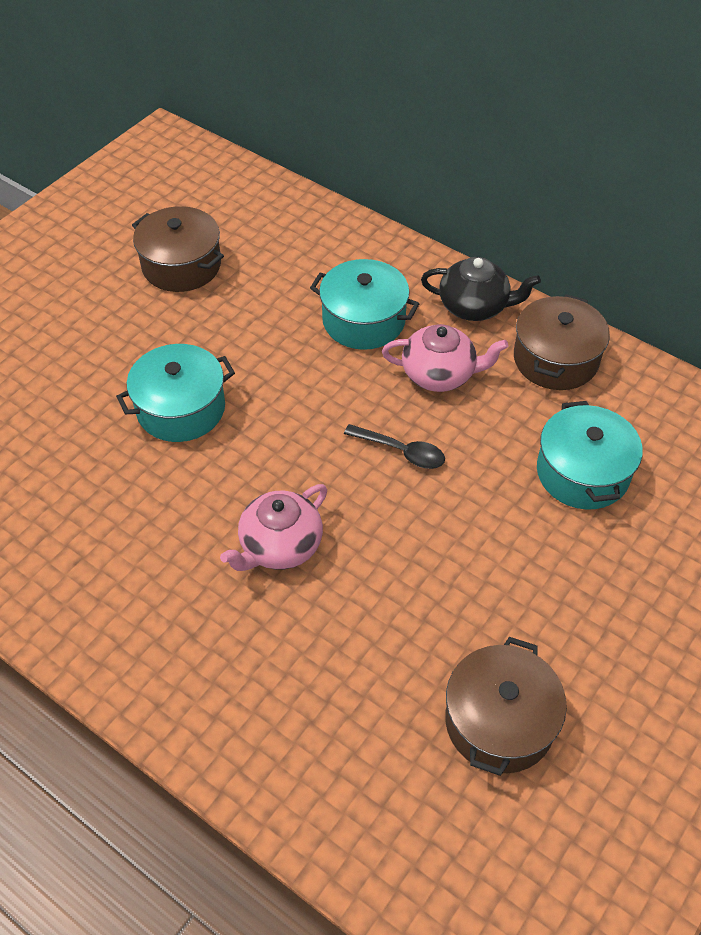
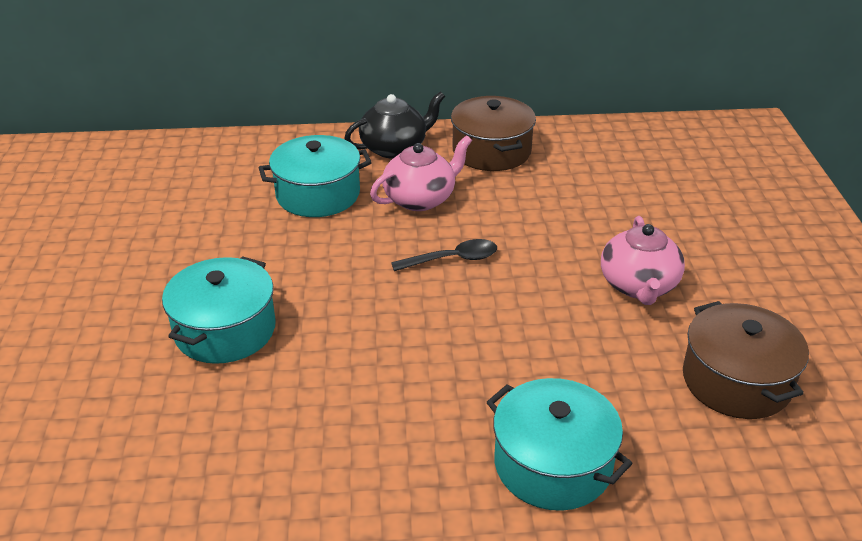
camera: 40 degrees left, 15 degrees down
(181, 265) = (102, 232): brown pot -> none
(280, 546) = (435, 374): pink teapot -> pink teapot (638, 286)
(582, 472) = (593, 204): turquoise pot -> turquoise pot (553, 464)

